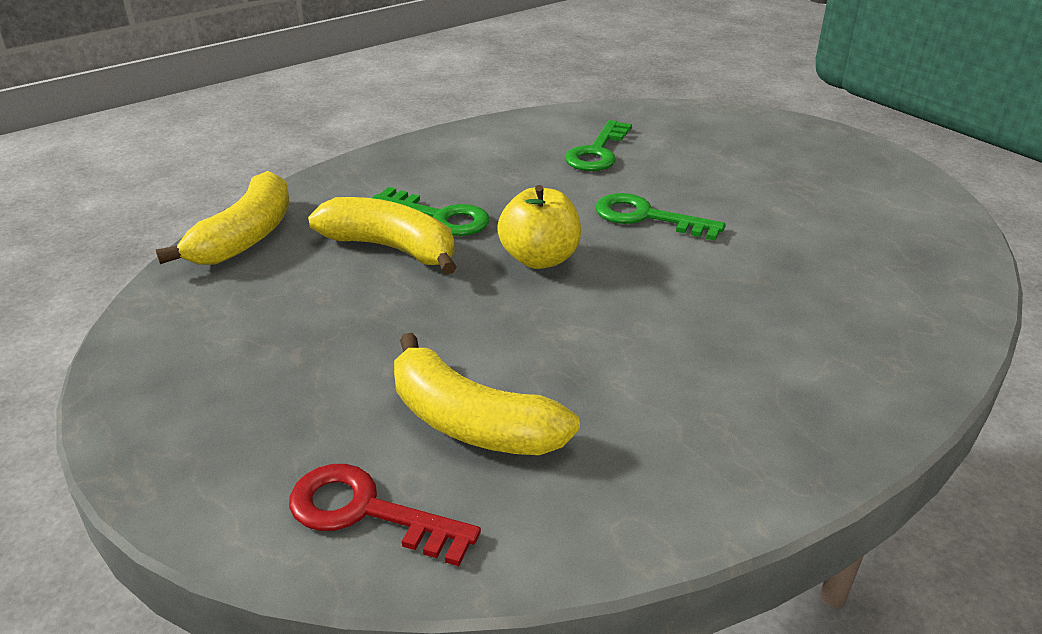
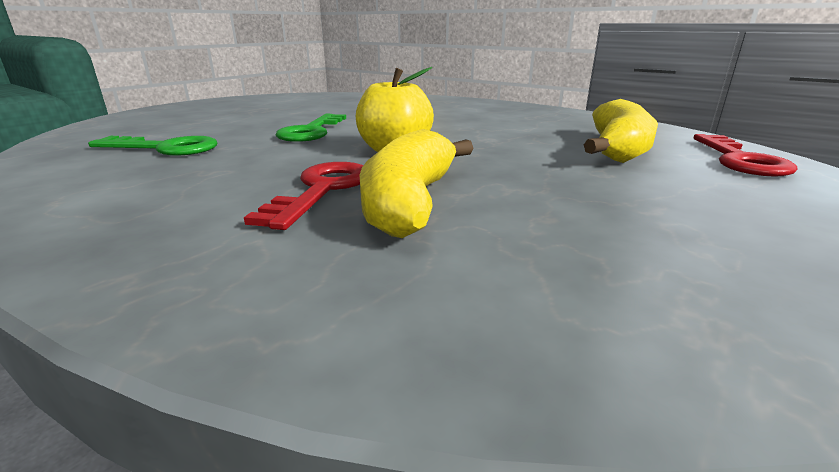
camera: 105 degrees left, 10 degrees down
(245, 237) = (444, 326): yellow banana -> none
(439, 217) = (322, 190): green key -> red key

